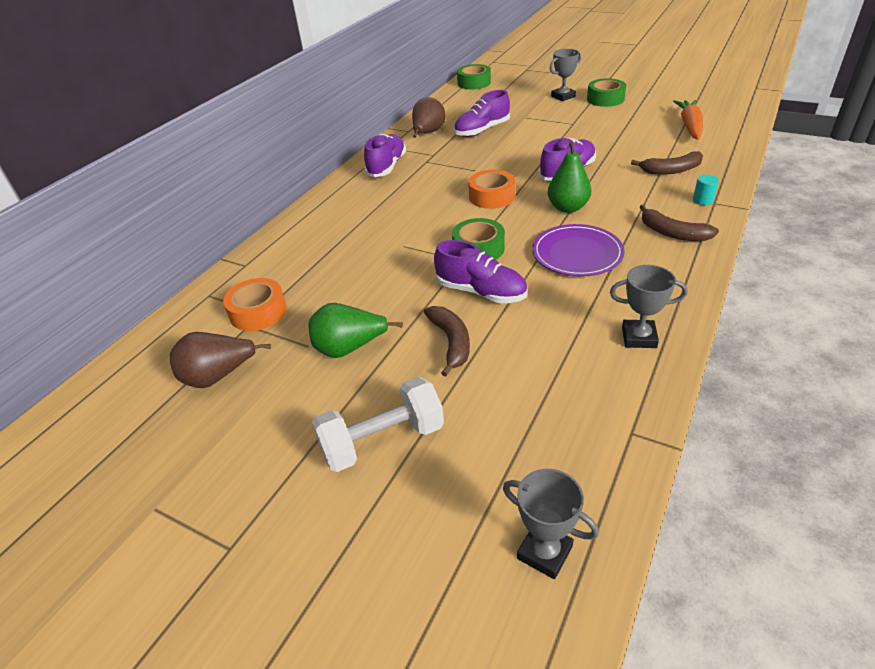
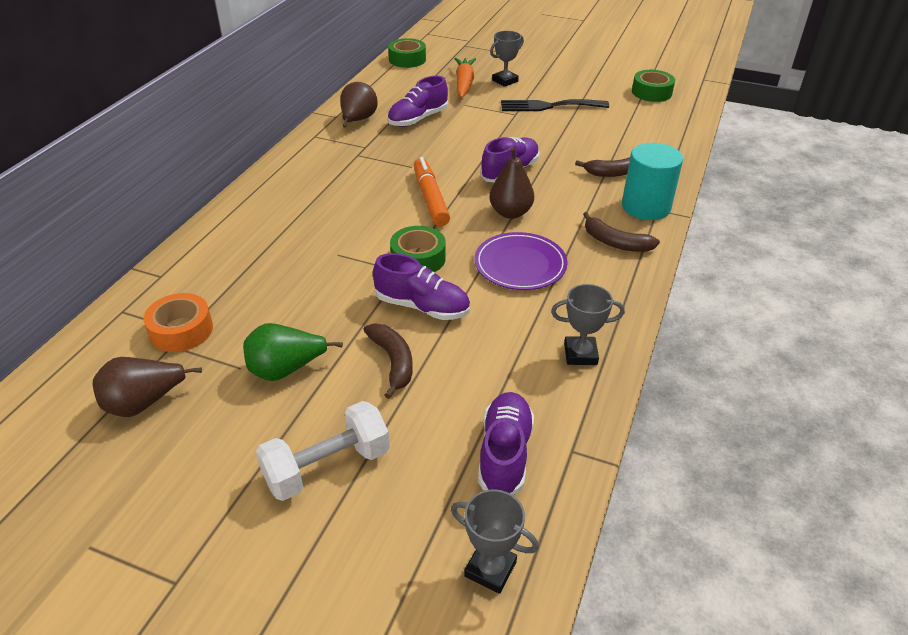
camera: 10 degrees left, 0 degrees up
(386, 166) = (313, 160): purple shoe -> purple shoe (504, 453)
(491, 196) = (430, 198): orange tape -> orange marker
(567, 208) = (510, 213): green pear -> brown pear
(604, 116) = (548, 106): none -> black fork
(605, 99) = (550, 86): green tape -> green tape (651, 92)
(689, 126) = (636, 121): orange carrot -> orange carrot (464, 84)
(702, 200) = (646, 207): turquoise cylinder -> turquoise cylinder, size x2.45

